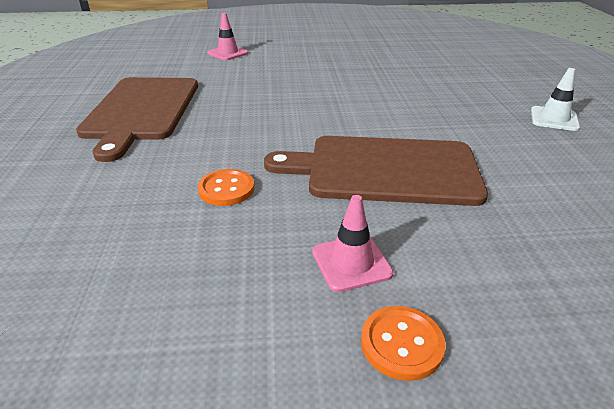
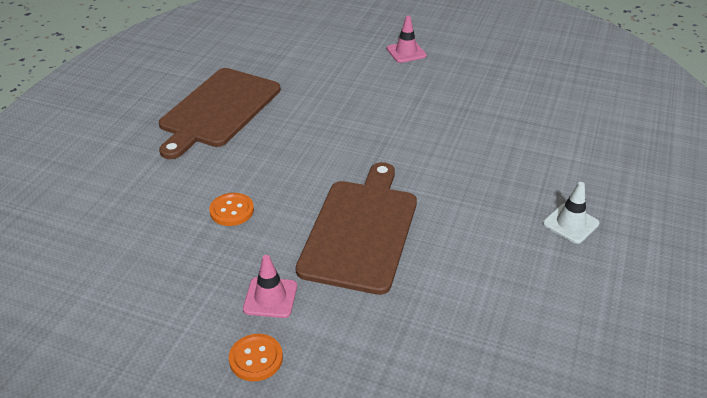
camera: 25 degrees right, 5 degrees up
(228, 53) = (335, 51): pink traffic cone -> pink traffic cone (406, 52)
(385, 170) = (360, 230): brown cutting board -> brown cutting board turned 75 degrees clockwise

